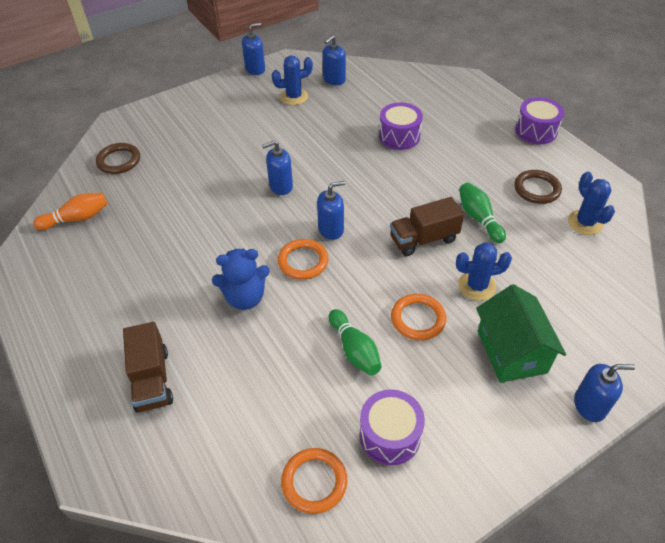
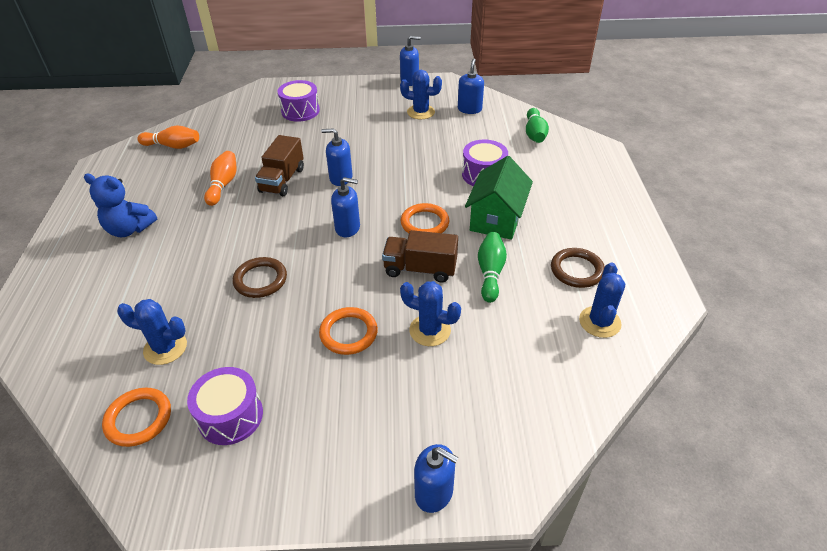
camera: 30 degrees right, 5 degrees down
(119, 161) = (240, 116): brown ring -> brown ring (260, 280)
(152, 379) = (108, 281): brown truck -> brown truck (282, 180)
(173, 237) = (223, 185): none -> orange bowling pin
(245, 297) = (229, 252): blue teddy bear -> blue teddy bear (129, 229)
(274, 410) = (165, 348): none -> blue cactus
(303, 261) = (300, 244): orange ring -> orange ring (425, 223)
(334, 80) = (469, 109): blue soap dispenser -> blue soap dispenser turned 120 degrees clockwise
(354, 350) = (271, 332): green bowling pin -> green bowling pin (534, 134)
(511, 351) = (406, 403): green house -> green house (496, 219)
(536, 131) = (629, 217): purple drum -> purple drum (300, 111)

